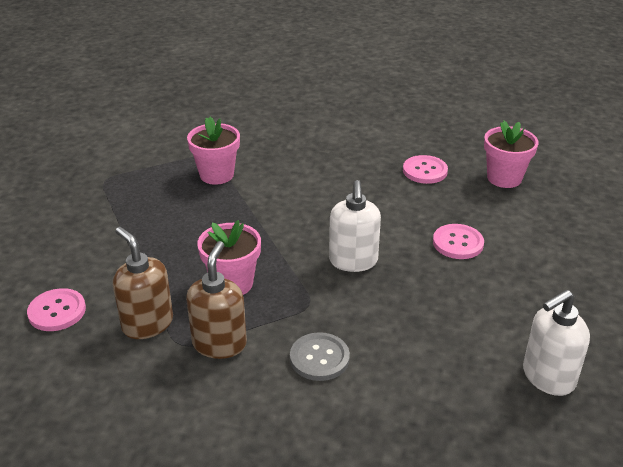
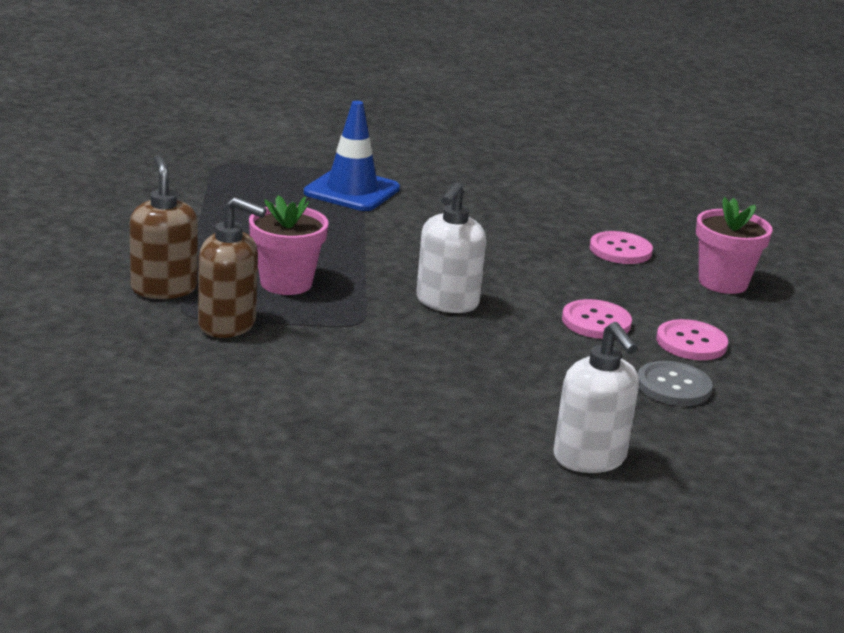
camera: 20 degrees right, 10 degrees down
(57, 311) = (77, 254): pink button -> pink button (691, 342)
(216, 175) = (352, 191): pink flower pot -> blue traffic cone
(219, 343) = (228, 324): brown soap dispenser -> brown soap dispenser turned 75 degrees clockwise
(319, 358) = (329, 366): grey button -> grey button (673, 386)
(547, 377) = (590, 458): white soap dispenser -> white soap dispenser turned 105 degrees counterclockwise

